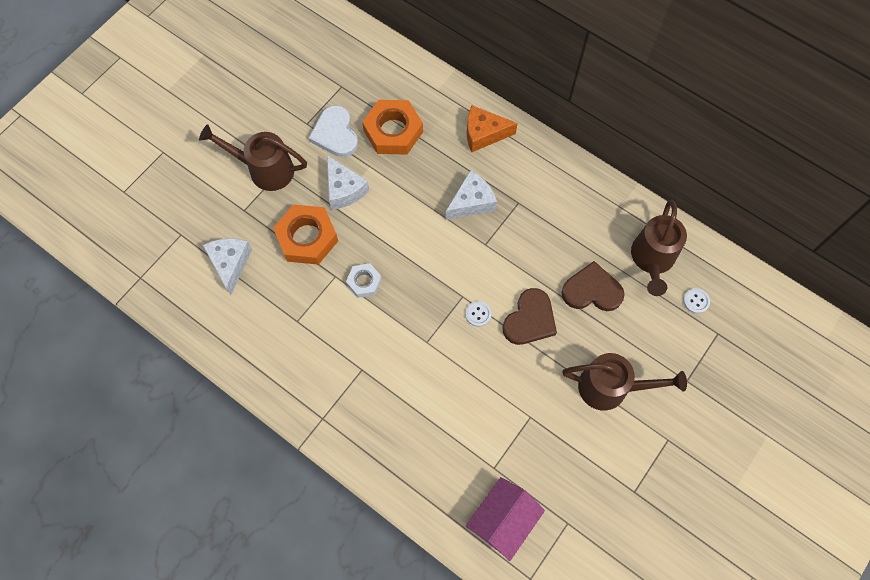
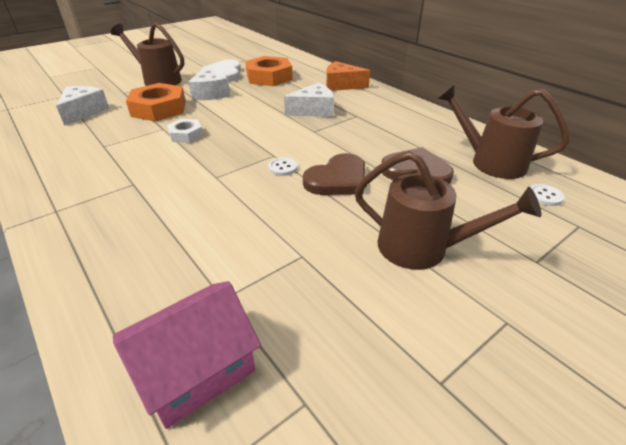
camera: 15 degrees right, 30 degrees down
(652, 260) = (489, 162): brown watering can -> brown watering can turned 90 degrees clockwise

